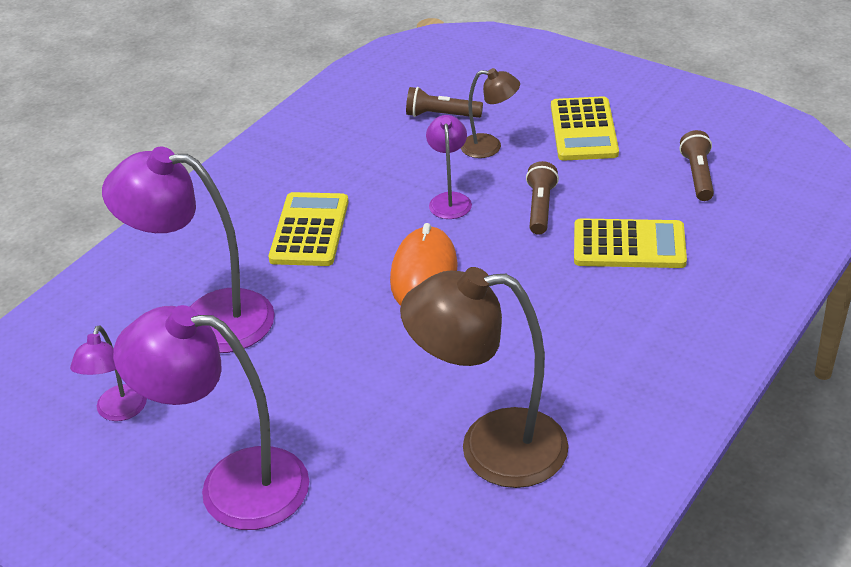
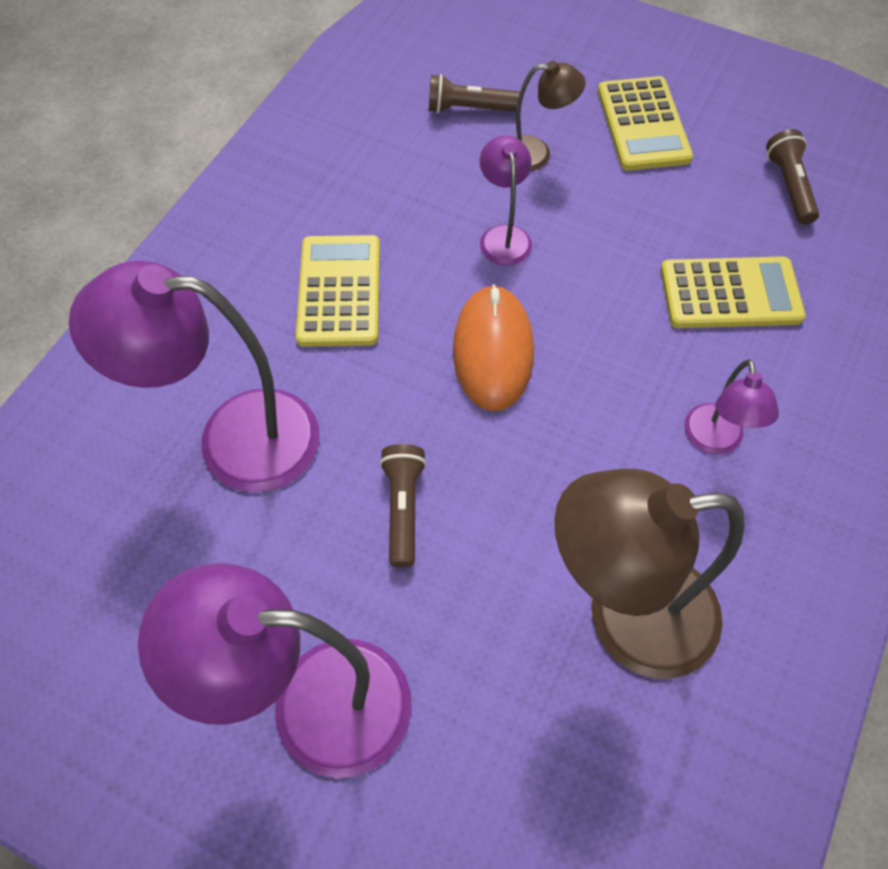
camera: 10 degrees left, 20 degrees up
(118, 411) = (143, 595): purple lamp -> purple lamp (715, 441)
(540, 208) = (614, 243): brown flashlight -> brown flashlight (403, 508)

